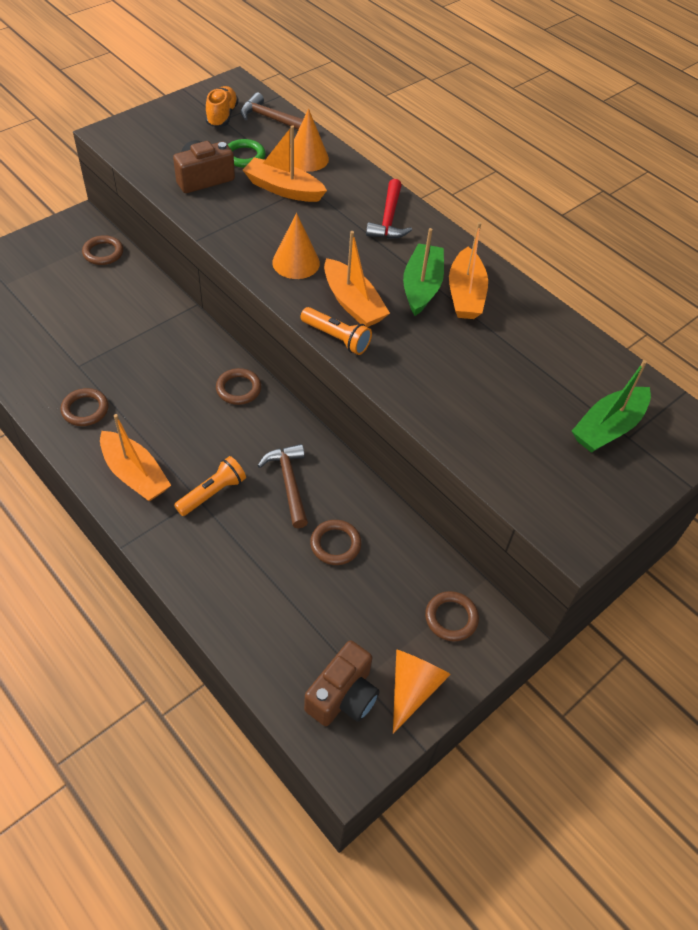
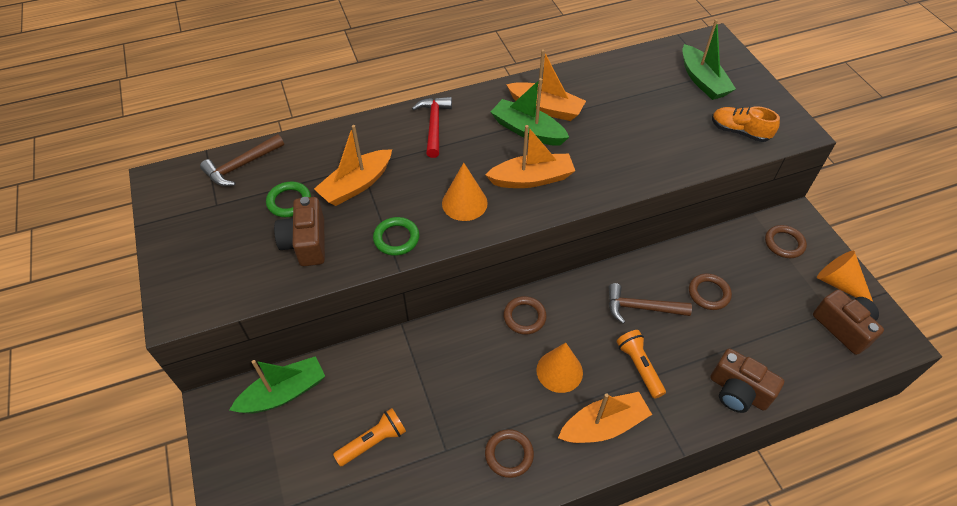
camera: 65 degrees left, 0 degrees up
(103, 253) = (283, 393): brown ring -> green boat
(211, 588) = (738, 391): none -> brown camera
(222, 116) = (210, 203): orange shoe -> orange shoe (739, 132)
(232, 229) = (396, 238): none -> green ring
(307, 158) = (319, 156): orange cone -> orange cone (559, 371)
(336, 338) = (570, 201): orange flashlight -> orange flashlight (373, 442)
(389, 219) = (434, 125): red hammer -> red hammer turned 120 degrees counterclockwise

